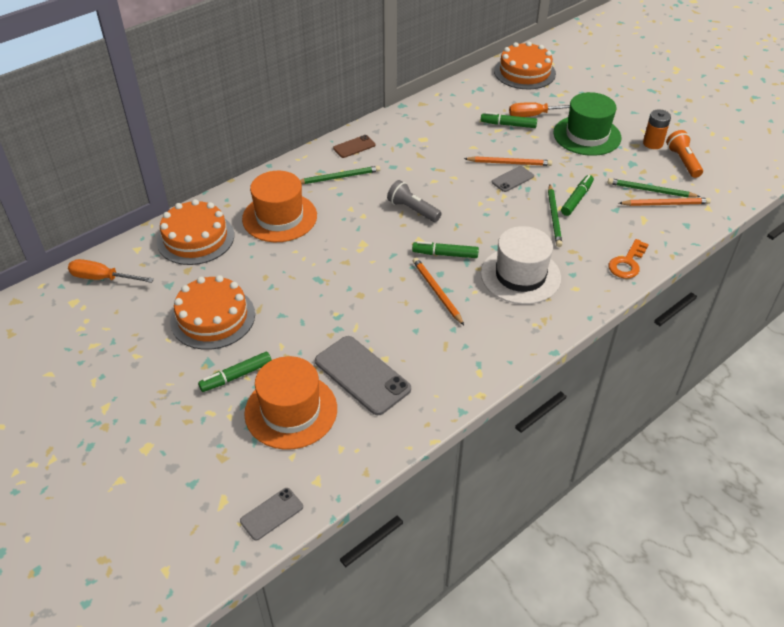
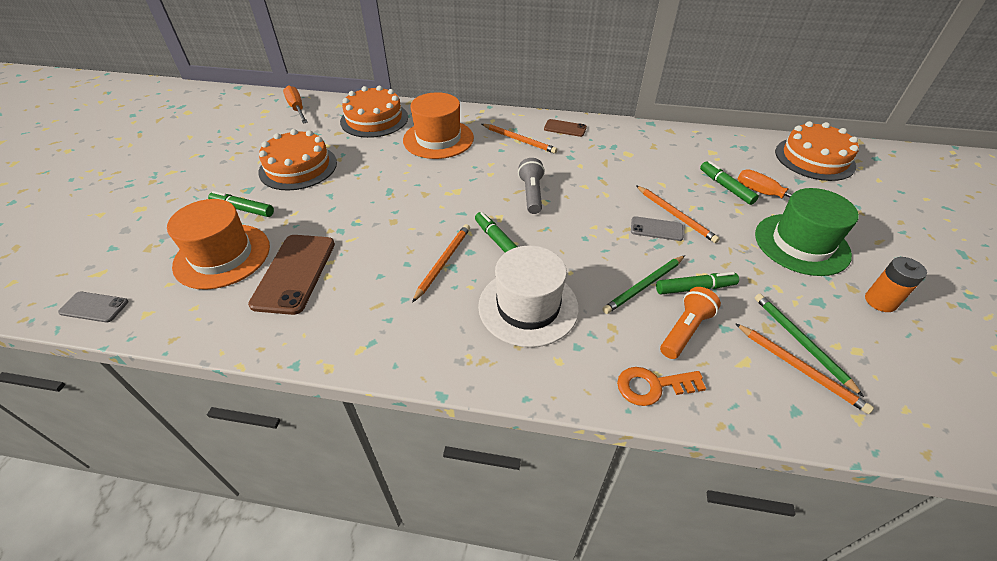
camera: 50 degrees right, 0 degrees up
(339, 177) = (519, 140): green pencil -> orange pencil
(362, 375) = (295, 273): grey phone -> brown phone
(683, 161) = (898, 345): orange flashlight -> orange flashlight (685, 330)

